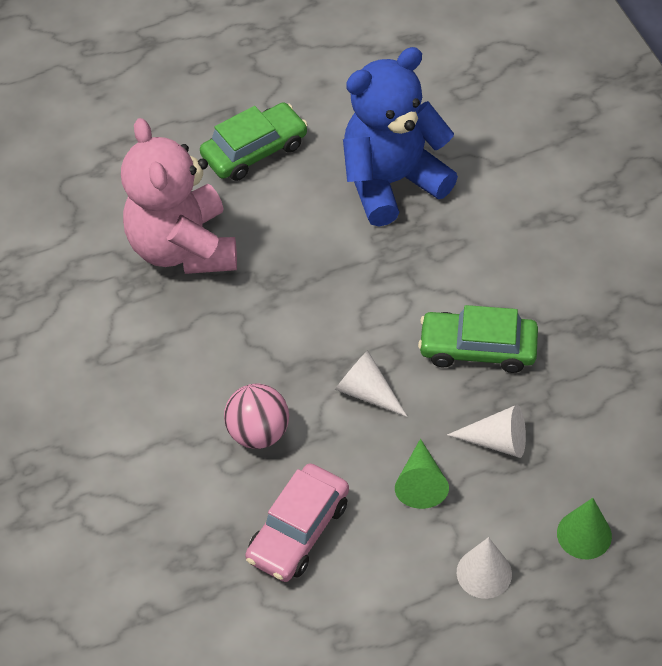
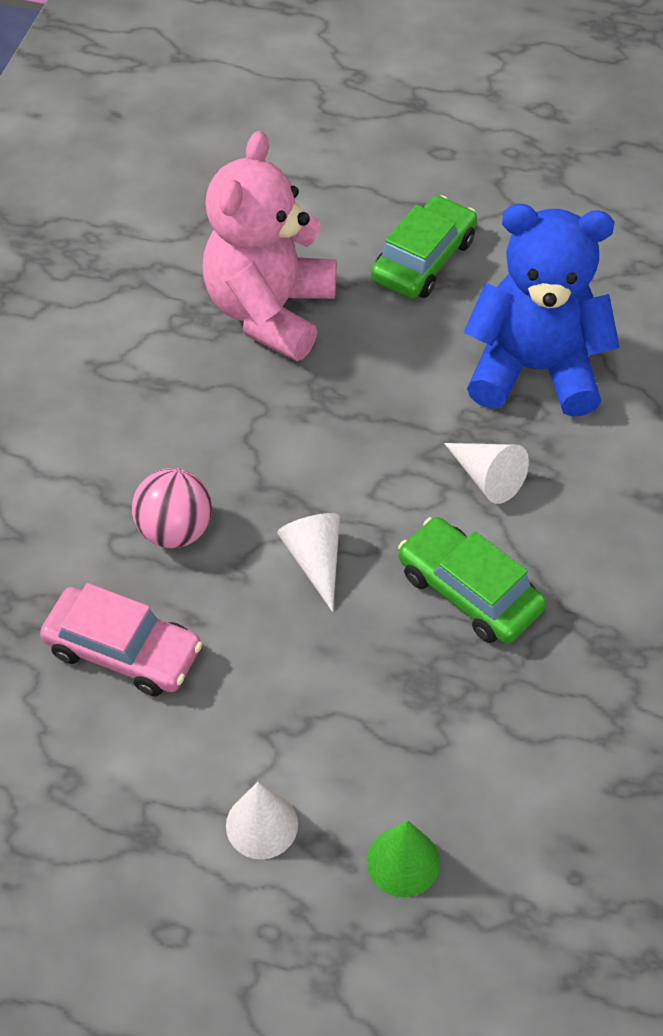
camera: 35 degrees right, 0 degrees up
(254, 150) = (423, 260): green car -> green car turned 60 degrees counterclockwise
(298, 530) = (123, 650): pink car -> pink car turned 135 degrees counterclockwise
(421, 483) = (284, 687): green cone -> none
(497, 441) = (401, 699): white cone -> white cone (487, 478)

